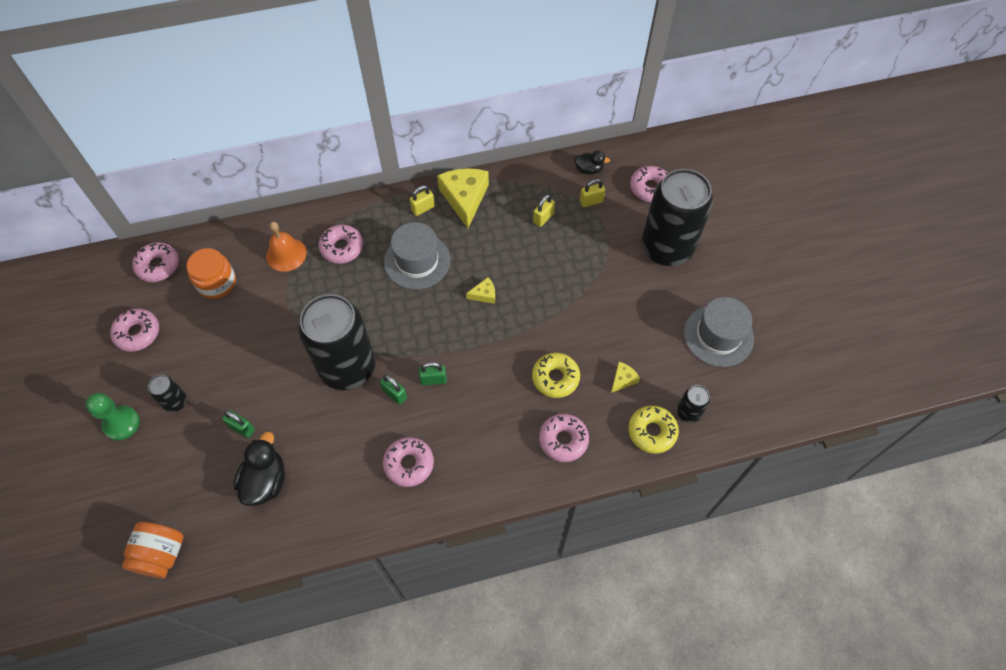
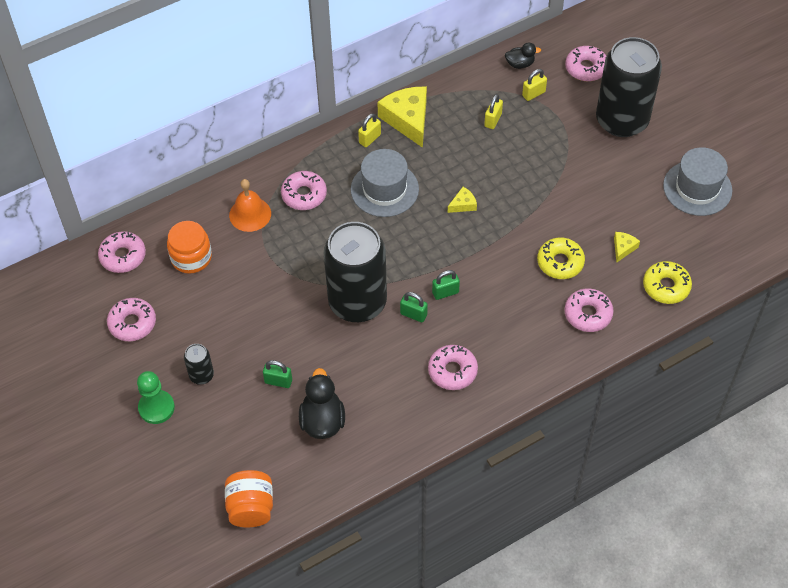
camera: 15 degrees left, 5 degrees down
(688, 412) = (693, 261): black can -> none

